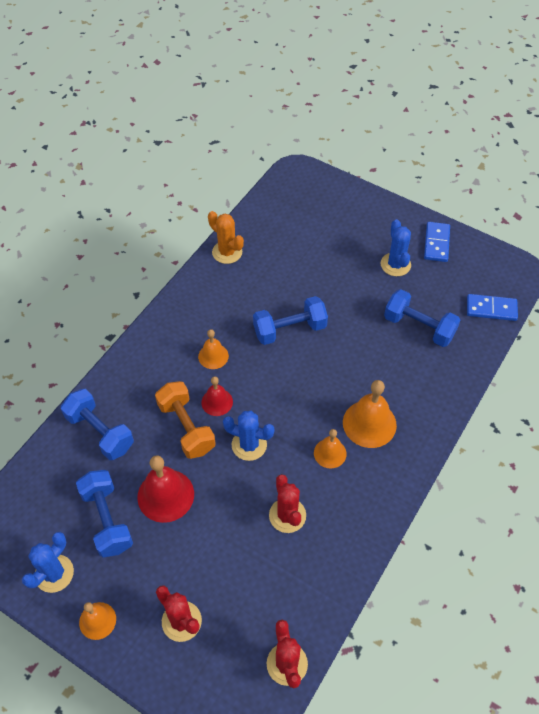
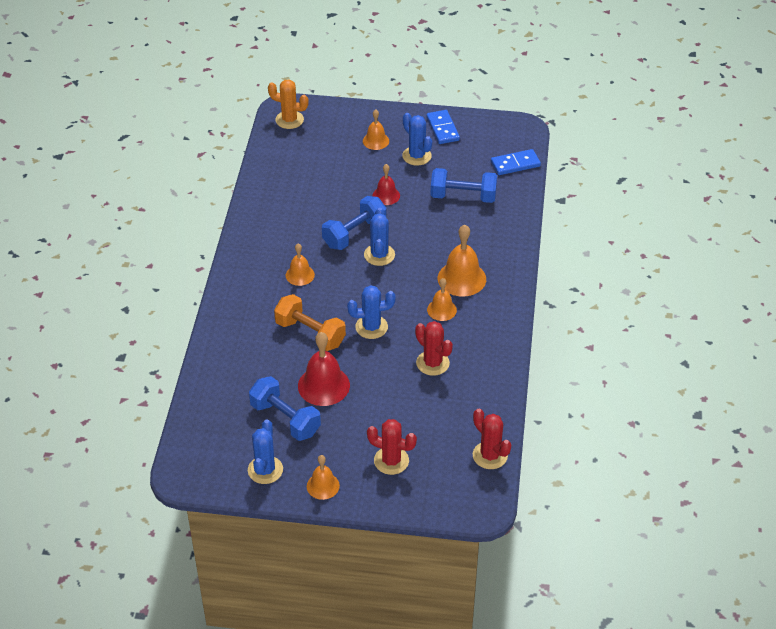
camera: 25 degrees left, 10 degrees down
(100, 432) = (237, 362): blue dumbbell -> none
(217, 402) = (324, 306): red bell -> red bell (386, 195)
(227, 252) = (261, 193): orange cactus -> orange cactus (289, 120)
(301, 363) = (379, 255): none -> blue cactus
(364, 234) = (376, 141): none -> orange bell

